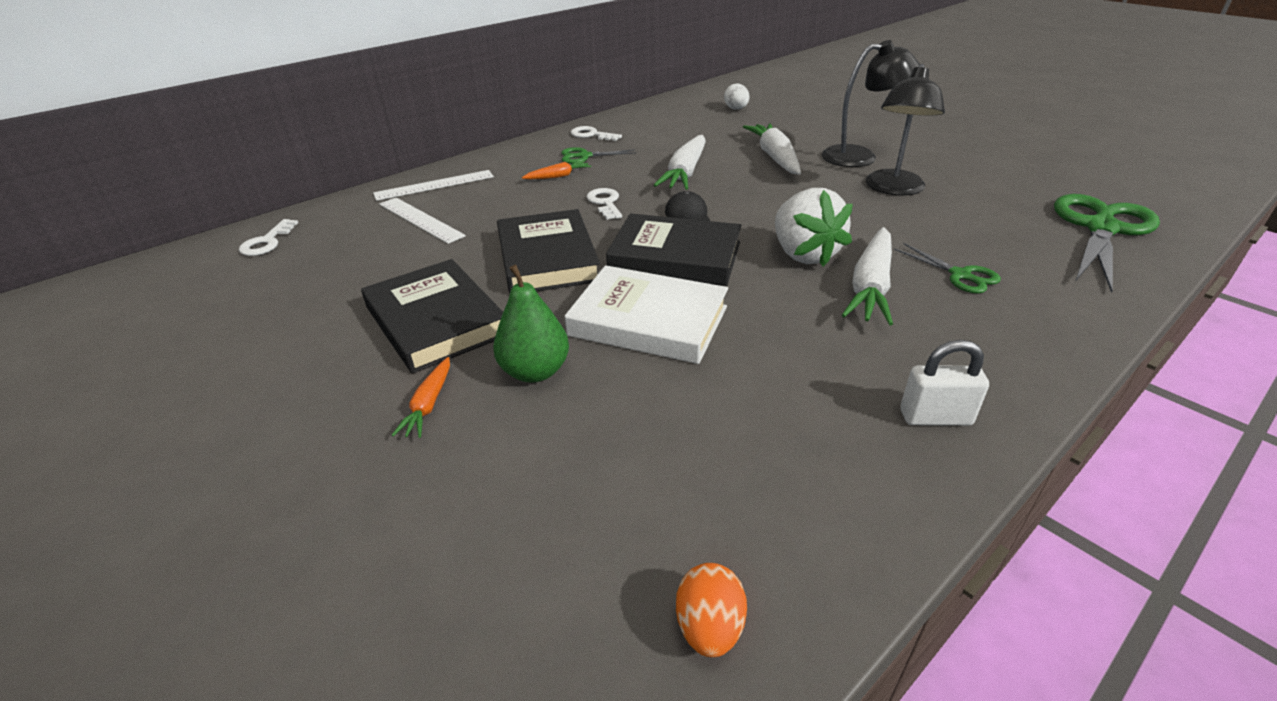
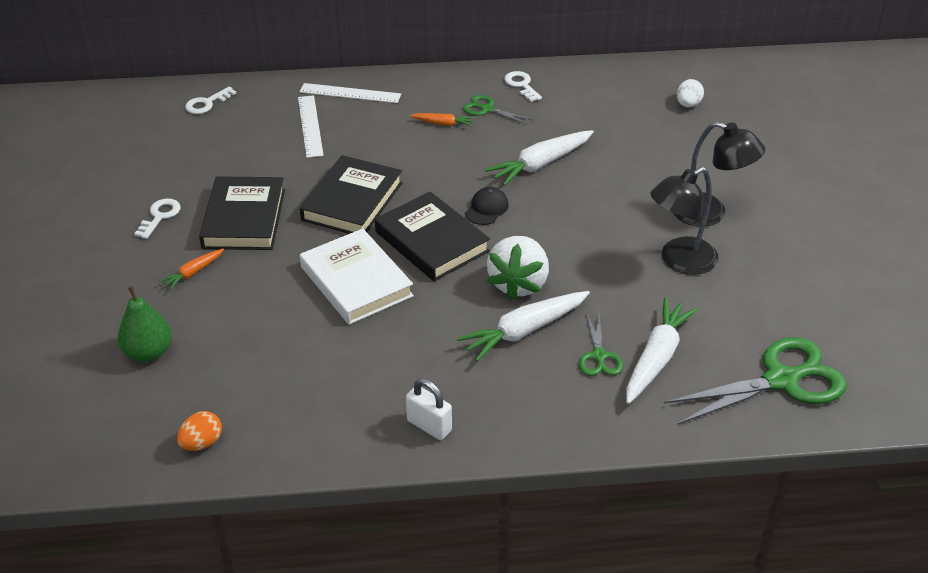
camera: 35 degrees right, 5 degrees up
(535, 371) = (261, 281): green pear -> green pear (149, 352)
(605, 203) = (445, 168): white key -> white key (160, 216)
(774, 157) = (635, 180): white carrot -> white carrot (656, 358)

